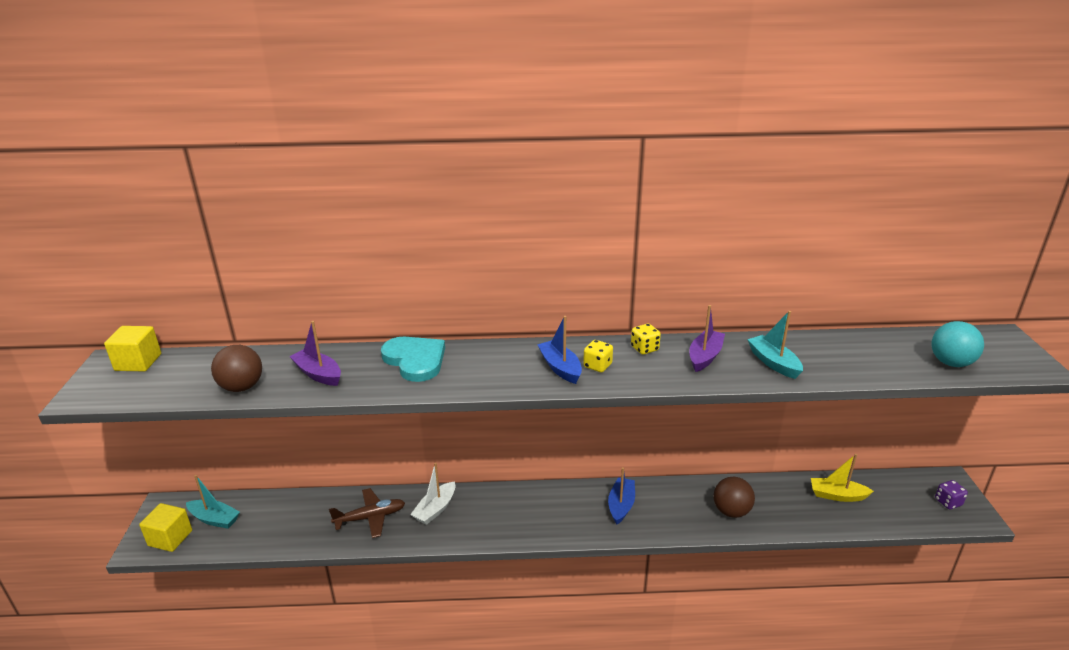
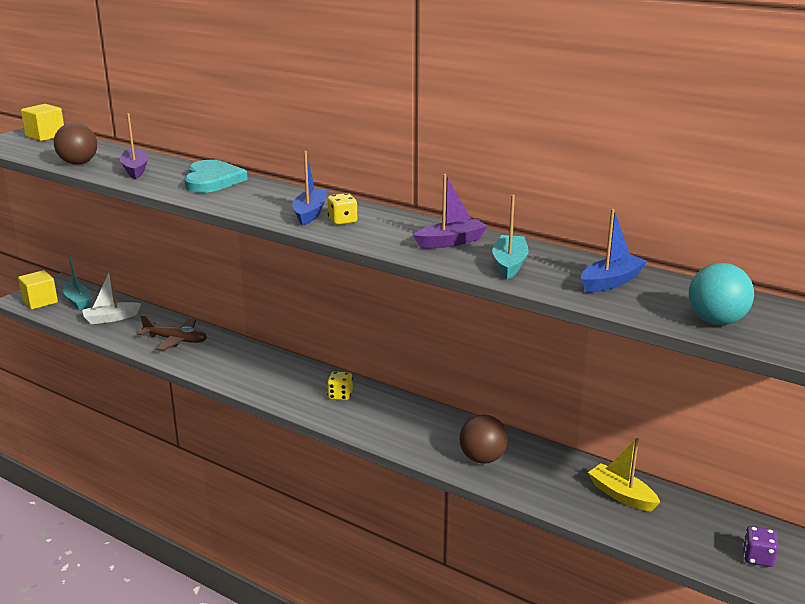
camera: 35 degrees right, 5 degrees down
(435, 509) = (228, 354): white boat -> white boat (111, 318)
(621, 505) = (382, 412): blue boat -> blue boat (611, 282)
(644, 349) = (406, 223): yellow dice -> yellow dice (340, 395)

